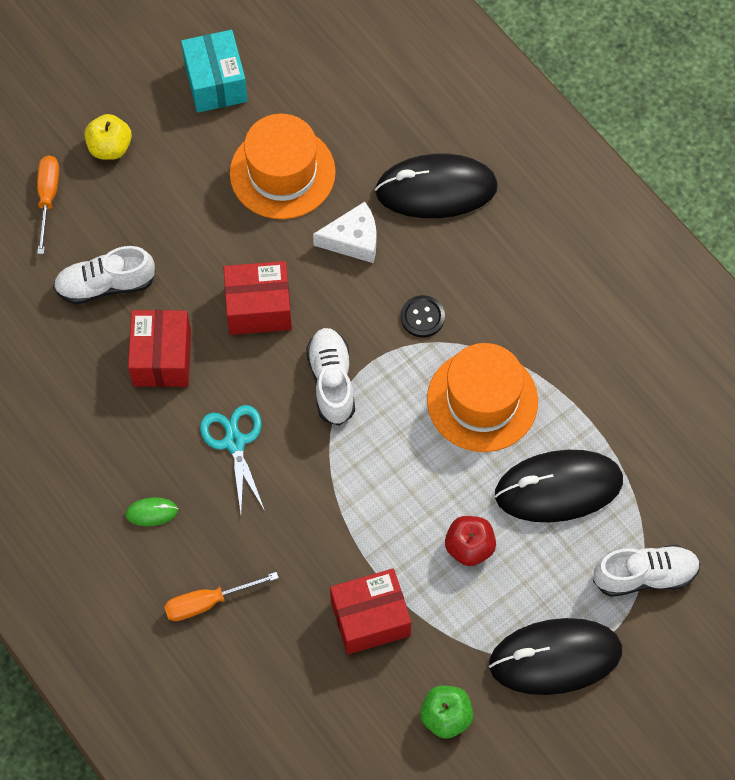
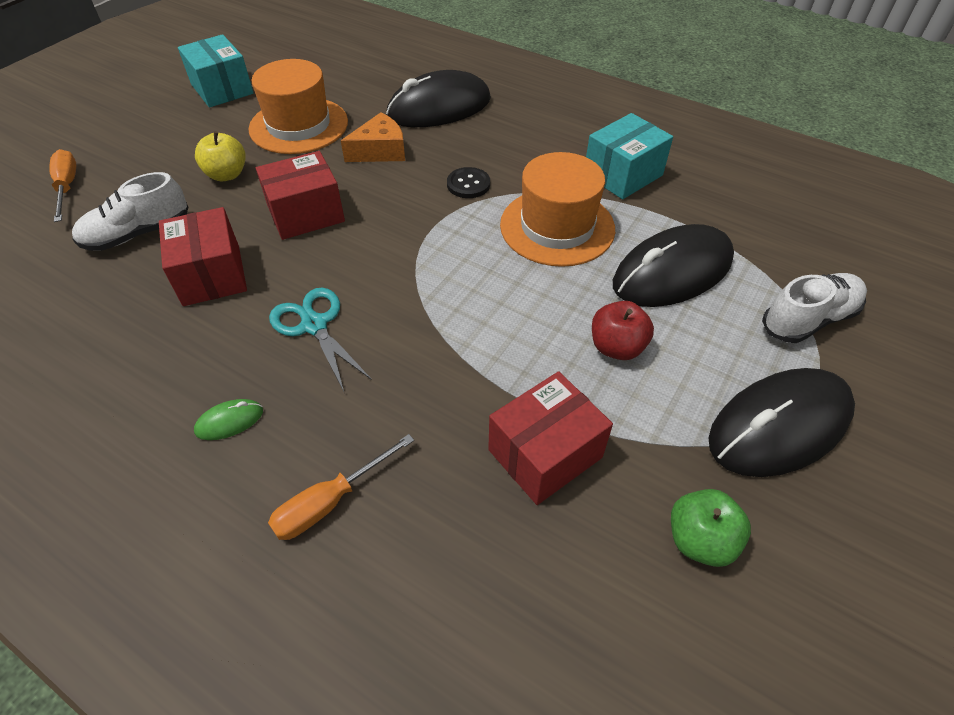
camera: 20 degrees left, 15 degrees down
(110, 147) = (129, 143): yellow apple -> yellow apple (227, 174)
(331, 381) = (401, 249): white shoe -> none
(353, 240) = (380, 151): white cheese -> orange cheese
(579, 353) = (623, 175): none -> turquoise box

